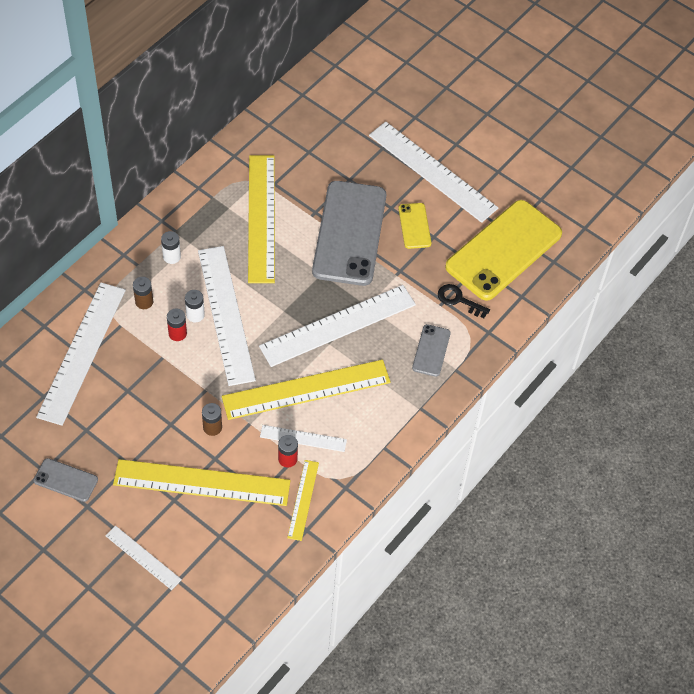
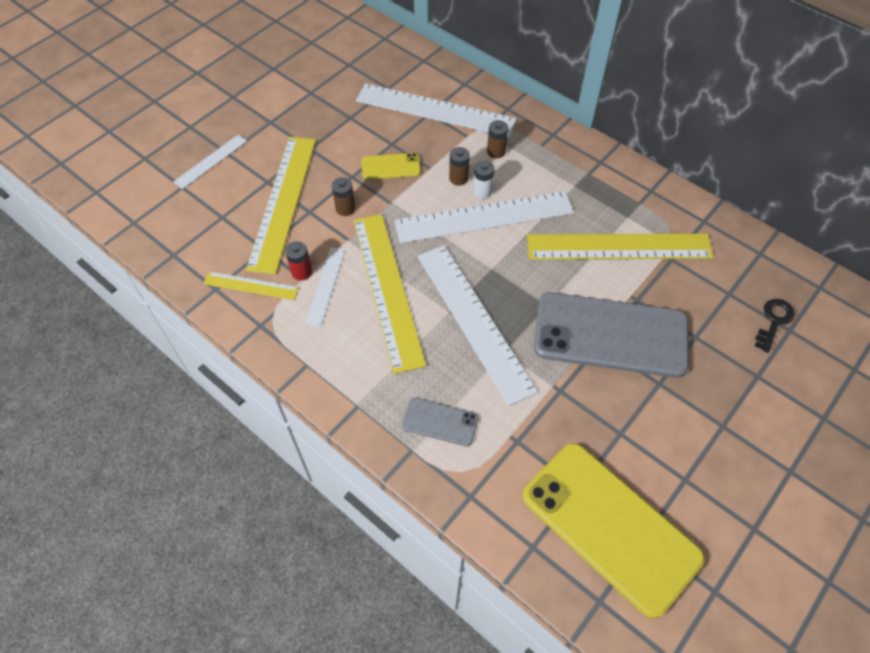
camera: 95 degrees right, 0 degrees up
(66, 480) = (299, 106): grey phone -> none
(172, 256) = (554, 171): white battery -> none
(177, 333) = (458, 178): red battery -> brown battery
(414, 226) = (634, 410): yellow phone -> yellow phone (391, 167)
(432, 171) = (732, 437): white ruler -> none
(459, 300) = (519, 460): black key -> black key (774, 321)

